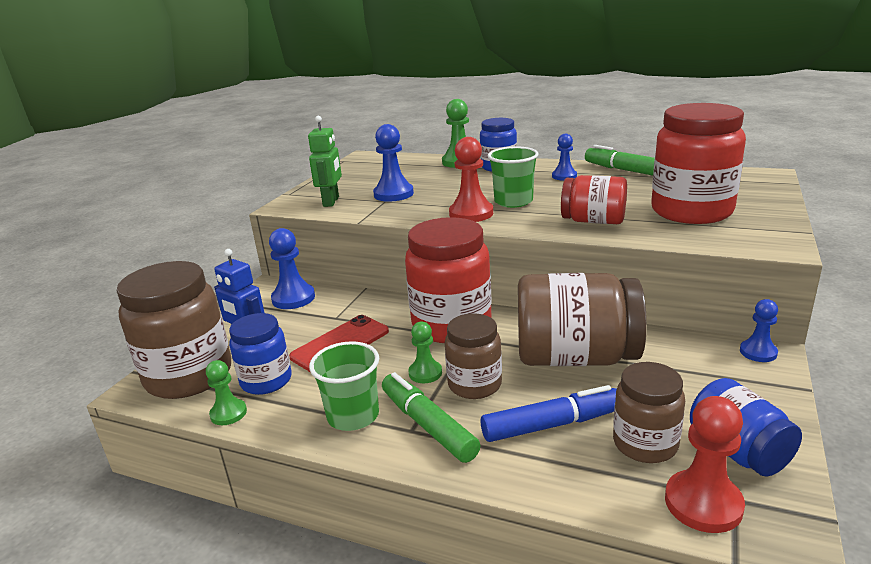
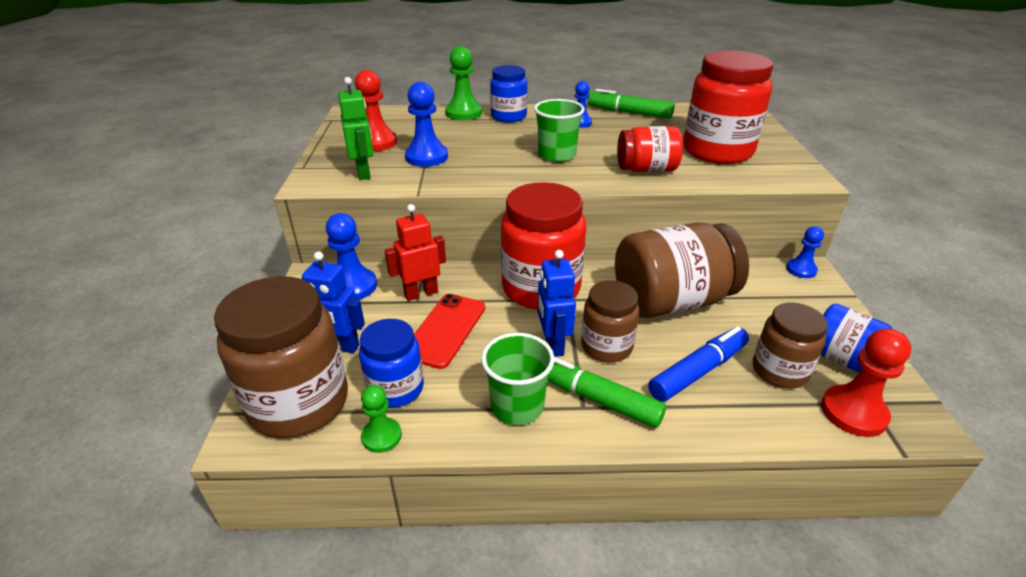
camera: 25 degrees left, 10 degrees up
(343, 312) = (421, 293): none -> red robot
(425, 373) = (553, 344): green pawn -> blue robot
(471, 213) = (527, 173): red pawn -> red pawn (376, 142)

